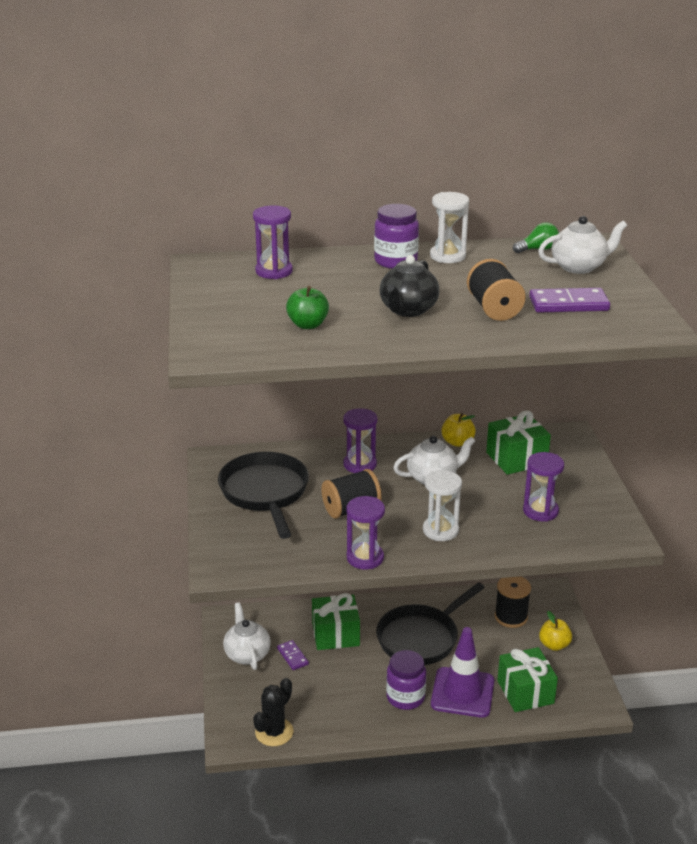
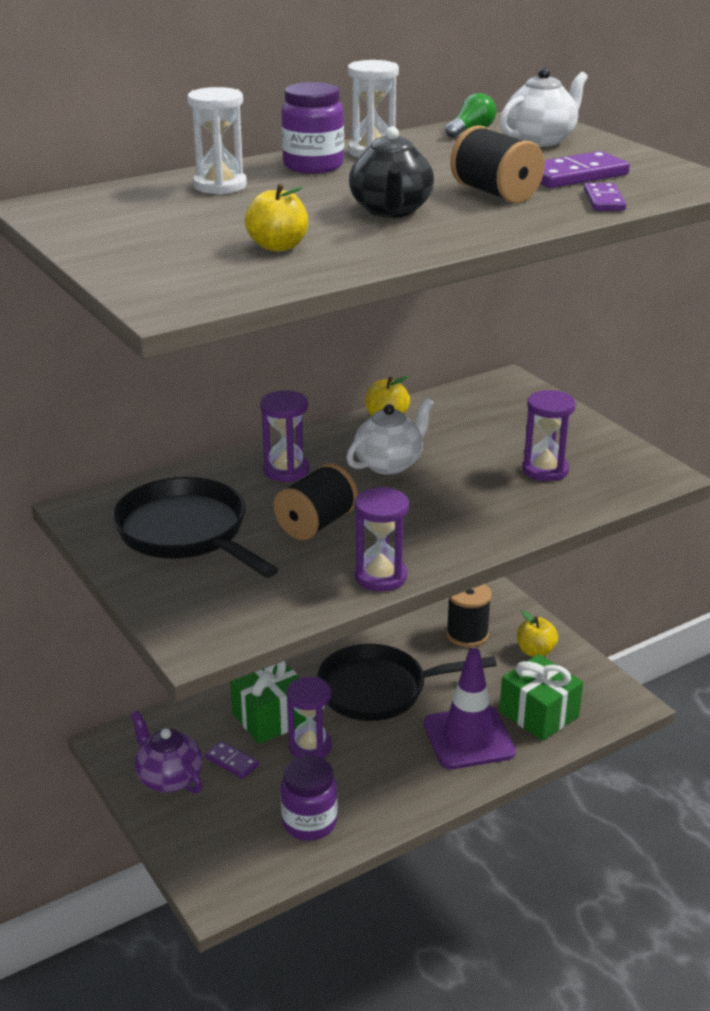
camera: 25 degrees left, 0 degrees up
(247, 654) = (169, 778): white teapot -> purple teapot
(274, 271) = (161, 199): purple hourglass -> purple hourglass (310, 747)
(274, 732) = (266, 865): black cactus -> none
(307, 325) = (278, 246): green apple -> yellow apple
(405, 697) = (405, 766): purple jar -> purple jar (309, 823)
(421, 638) = (378, 690): black pan -> black pan turned 60 degrees clockwise
(440, 530) = (447, 520): white hourglass -> white hourglass (220, 186)
(516, 459) = (470, 420): green gift -> none
(564, 330) = (604, 200): none -> purple domino

